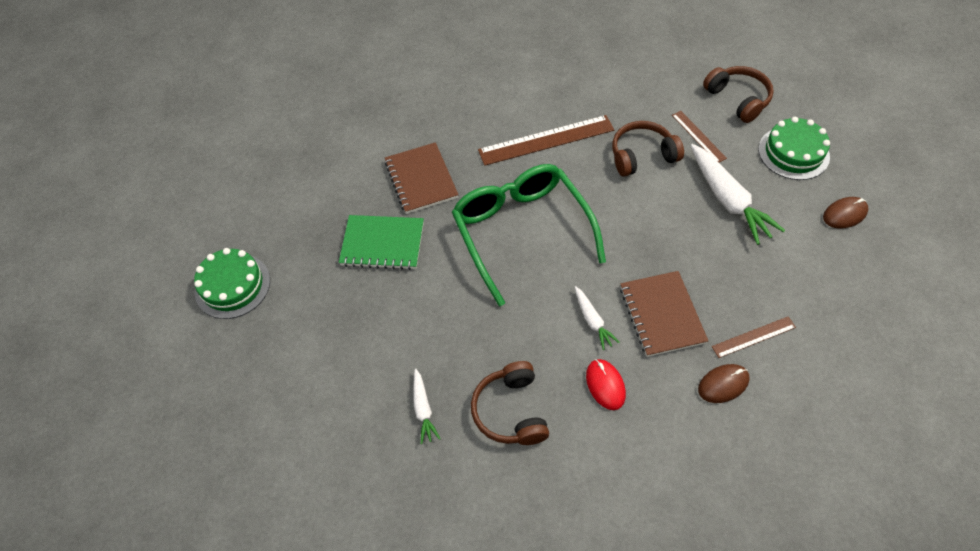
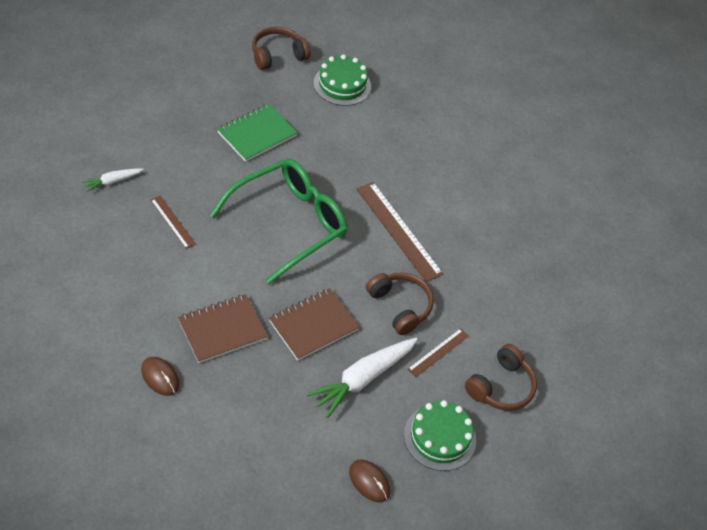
camera: 65 degrees right, 5 degrees down
(232, 286) = (200, 55): green cake -> green cake (342, 84)
(382, 244) = (257, 134): green notebook -> green notebook turned 60 degrees clockwise
(421, 180) = (329, 148): brown notebook -> brown notebook (313, 325)
(510, 411) = (117, 234): brown headphones -> brown headphones (277, 55)
(592, 321) = (207, 281): white carrot -> none
(605, 385) = (148, 294): red mouse -> none
(753, 337) = (211, 400): brown ruler -> brown ruler (173, 222)

